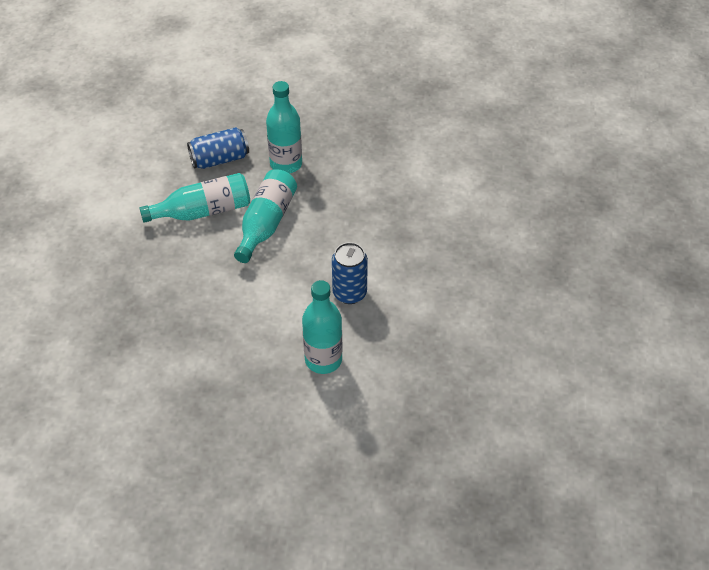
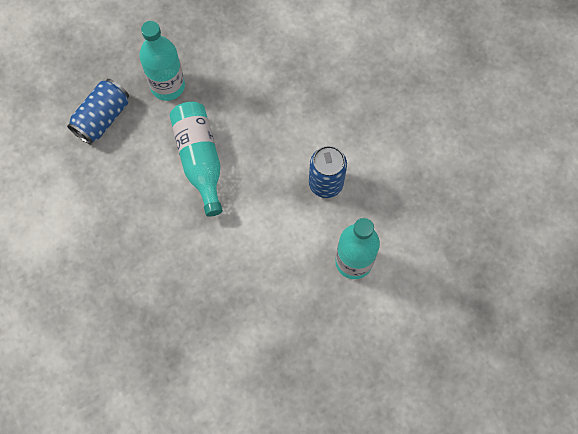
camera: 35 degrees left, 20 degrees up
(203, 211) = (132, 183): turquoise bottle -> none

